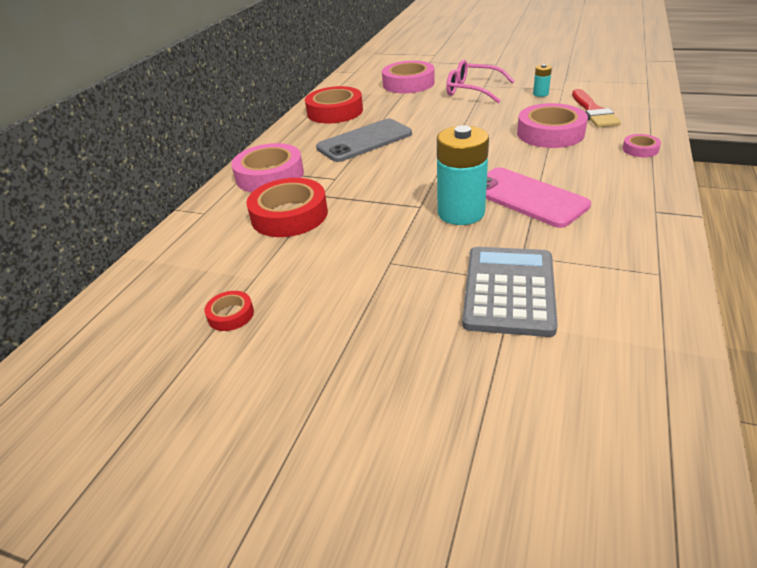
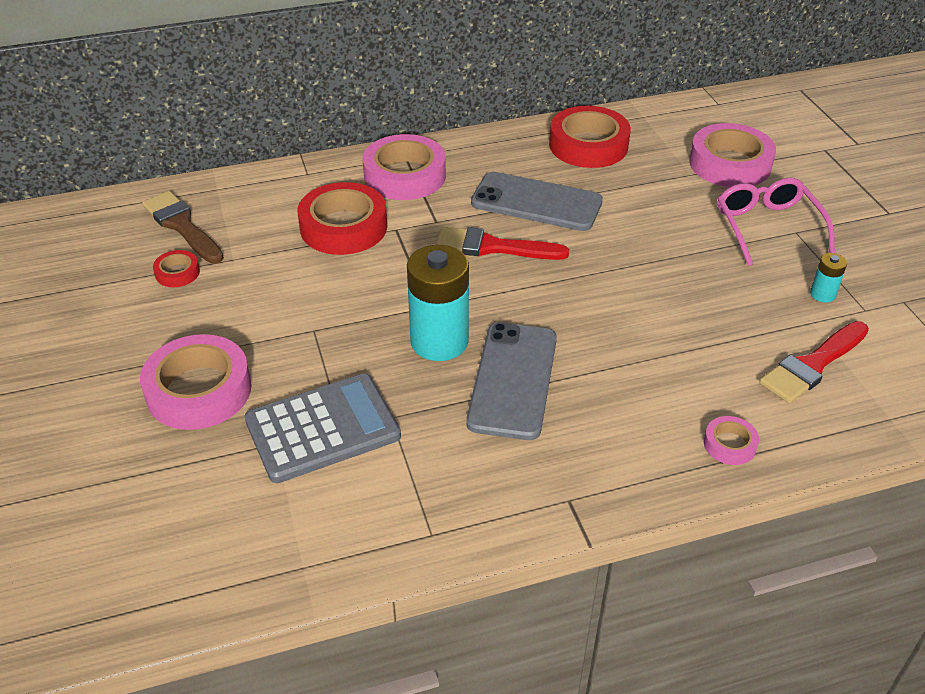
camera: 50 degrees right, 5 degrees up
(171, 294) = (182, 226): none -> brown brush
(388, 167) = (493, 247): none -> red brush
(526, 197) = (512, 380): pink phone -> grey phone
(550, 133) = (701, 345): pink tape -> pink tape (199, 390)

